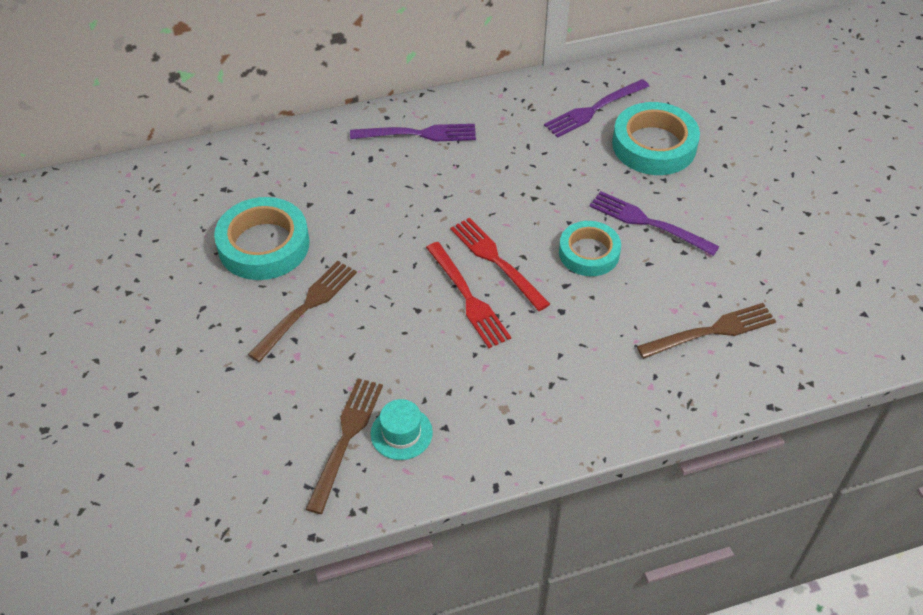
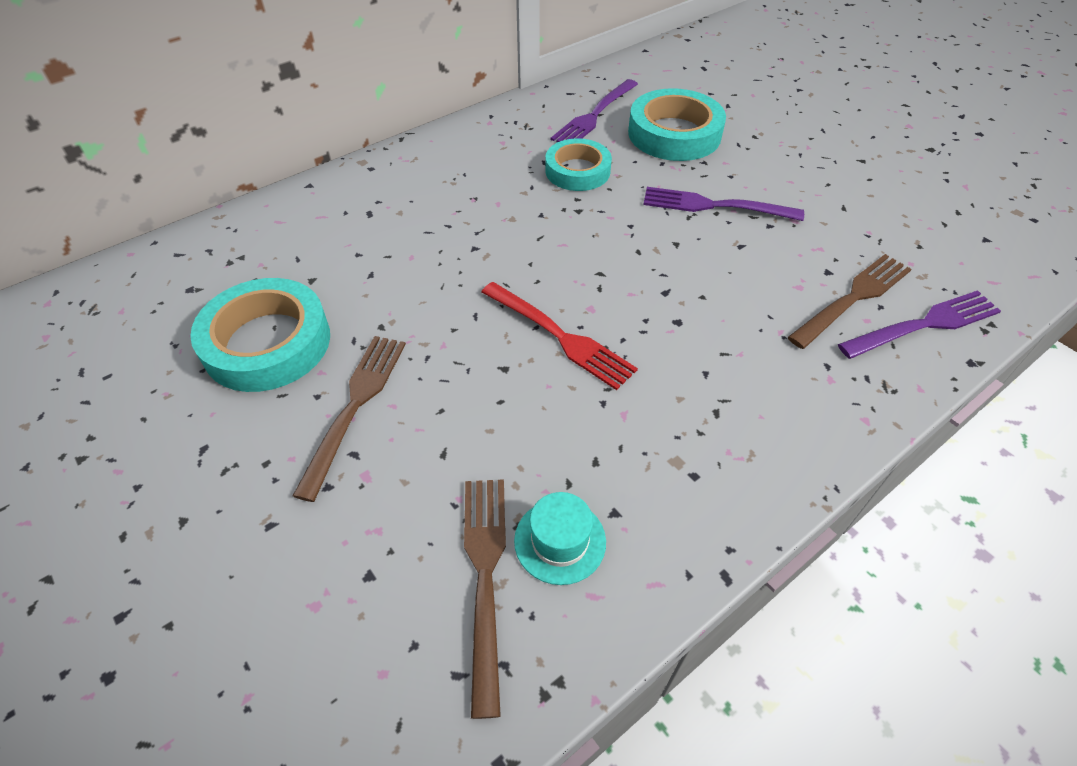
camera: 20 degrees left, 0 degrees up
(418, 134) = (415, 176): purple fork -> purple fork (924, 325)
(496, 261) = (572, 286): red fork -> none
(589, 253) = (671, 251): turquoise tape -> turquoise tape (577, 171)

